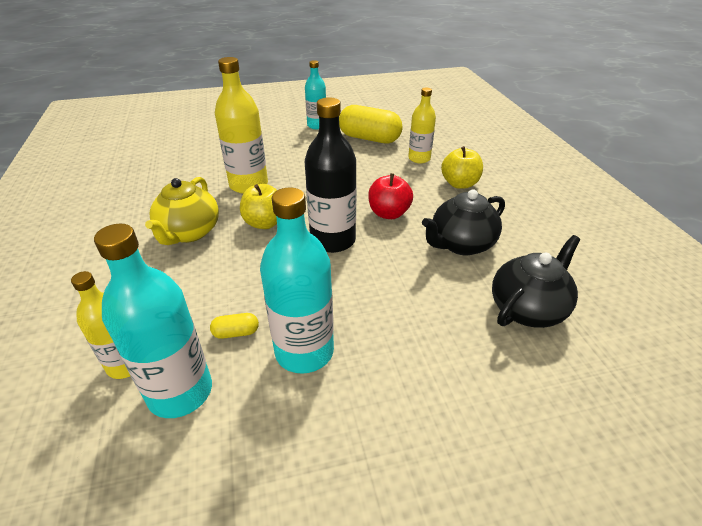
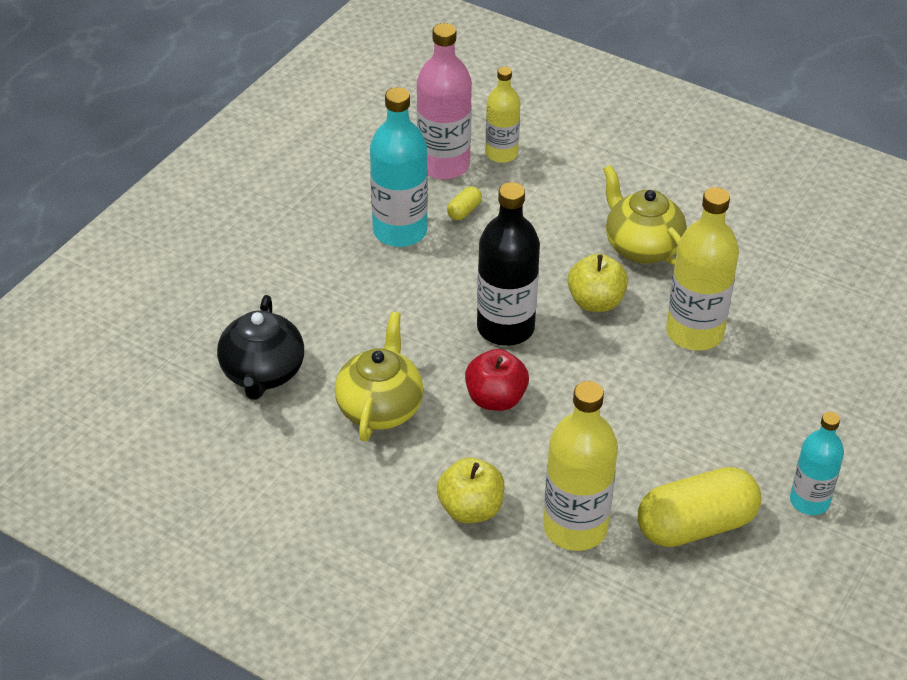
camera: 135 degrees right, 5 degrees up
(180, 392) = (443, 165): turquoise bottle -> pink bottle
(419, 158) = (575, 528): yellow bottle -> yellow bottle, size x1.58
(461, 244) = (380, 408): black teapot -> yellow teapot

